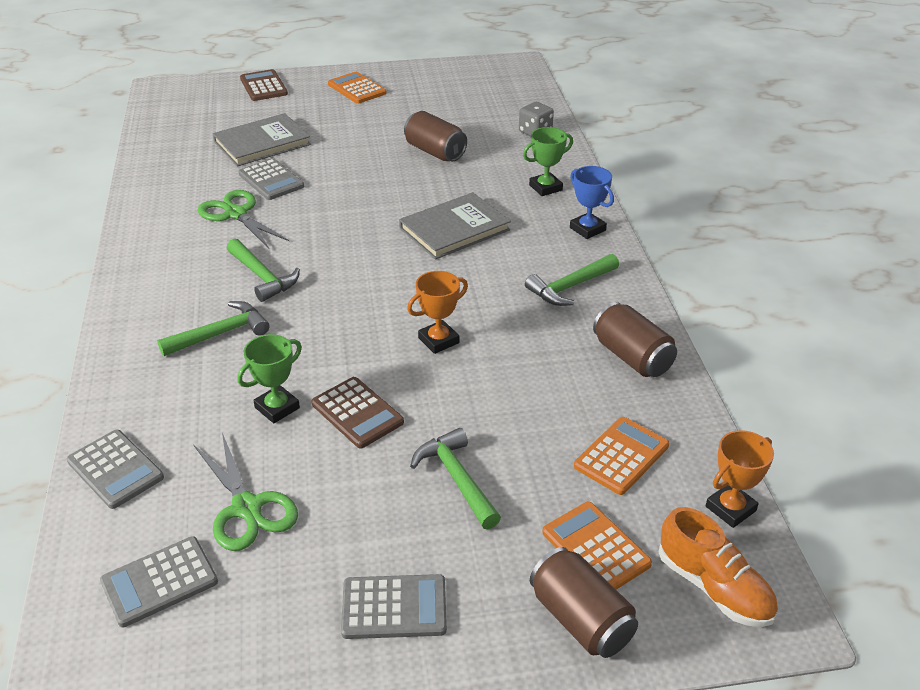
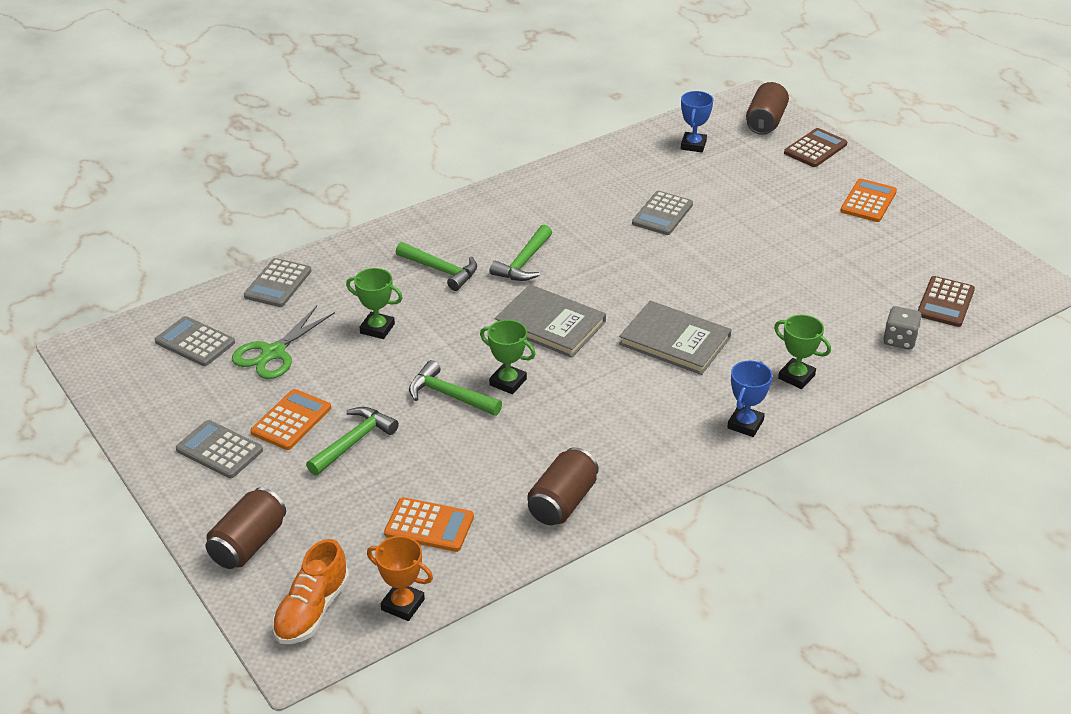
camera: 65 degrees right, 0 degrees up
(189, 135) = (693, 145): none -> blue trophy
(236, 214) = (597, 216): green scissors -> none
(262, 143) = (716, 186): grey book -> grey book (550, 324)
(357, 413) = (395, 369): brown calculator -> brown calculator (945, 302)
(394, 607) = (219, 450): grey calculator -> grey calculator turned 150 degrees clockwise
(435, 152) = (797, 288): brown can -> brown can (765, 122)
(438, 340) = (508, 382): orange trophy -> green trophy
(570, 287) = (639, 437): green hammer -> green hammer (449, 395)
(596, 548) = (320, 535): orange calculator -> orange calculator (291, 420)

